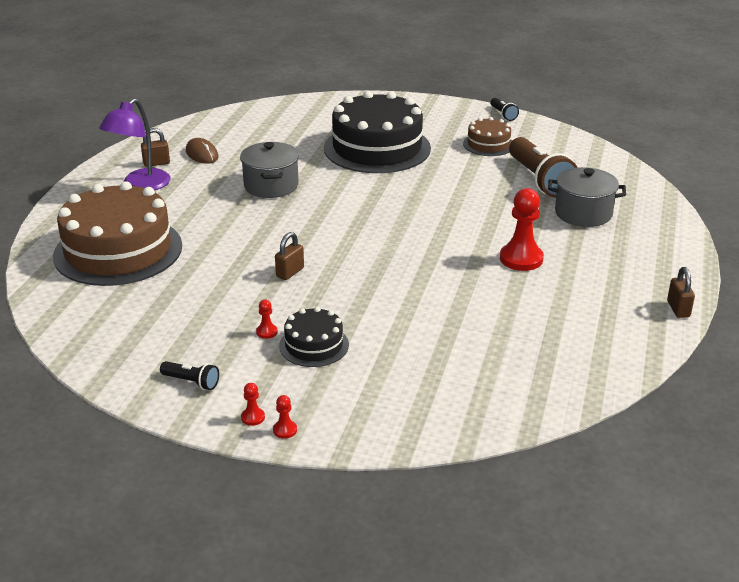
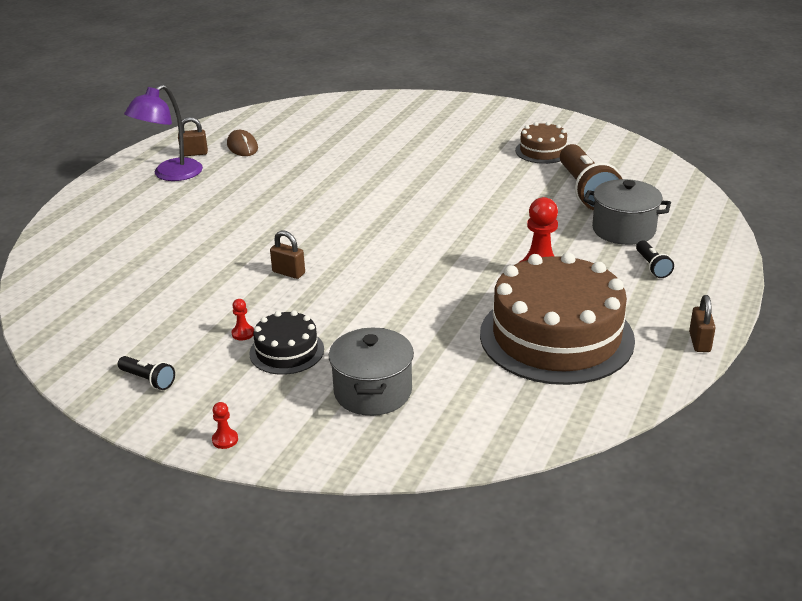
camera: 10 degrees right, 0 degrees up
(118, 250) = (125, 239): brown cake -> brown cake (556, 336)
(253, 417) = (197, 423): red pawn -> none
(271, 186) = (300, 182): grey pot -> grey pot (373, 392)
(290, 272) = (288, 273): brown padlock -> brown padlock turned 75 degrees clockwise
(377, 148) = (423, 149): black cake -> none
(503, 115) = (568, 121): black flashlight -> black flashlight (652, 266)

